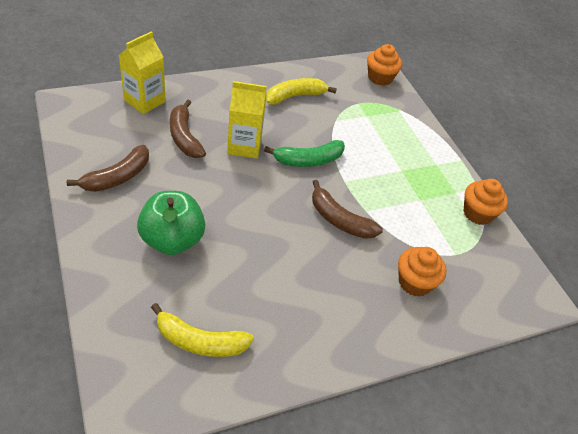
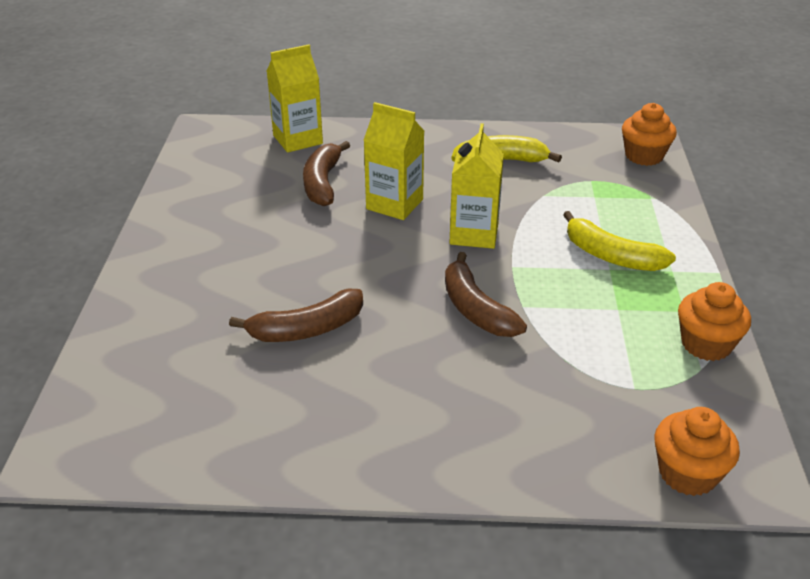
camera: 30 degrees right, 10 degrees down
(117, 177) = (214, 211): brown banana -> brown banana (307, 329)
(172, 240) = (236, 287): green apple -> none
(200, 341) = (199, 401): yellow banana -> yellow banana (611, 256)
(308, 160) = (474, 234): green banana -> yellow carton
(415, 282) = (545, 407): orange cupcake -> orange cupcake (687, 473)

